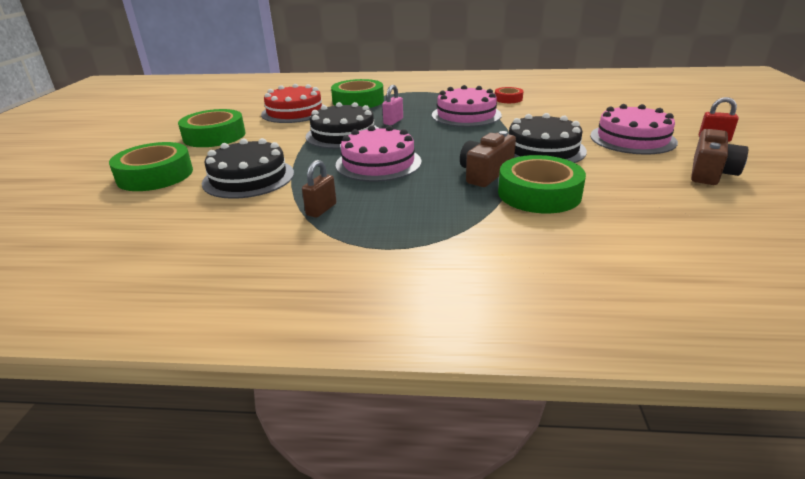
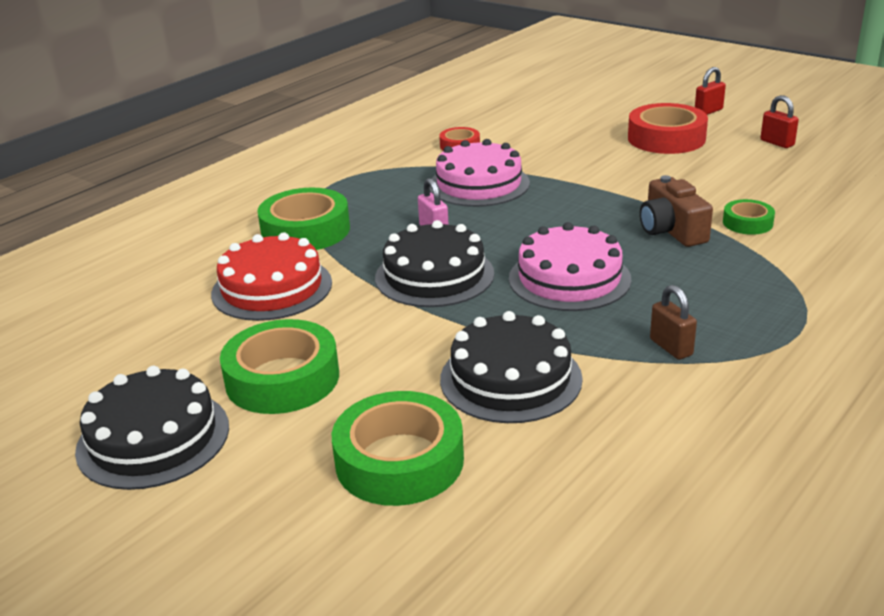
camera: 55 degrees left, 0 degrees up
(539, 193) = (747, 223): green tape -> green tape, size x0.53
(542, 149) = (641, 184): black cake -> black cake (153, 438)
(632, 139) = (666, 138): pink cake -> red tape
(710, 173) = (777, 143): brown camera -> red padlock

